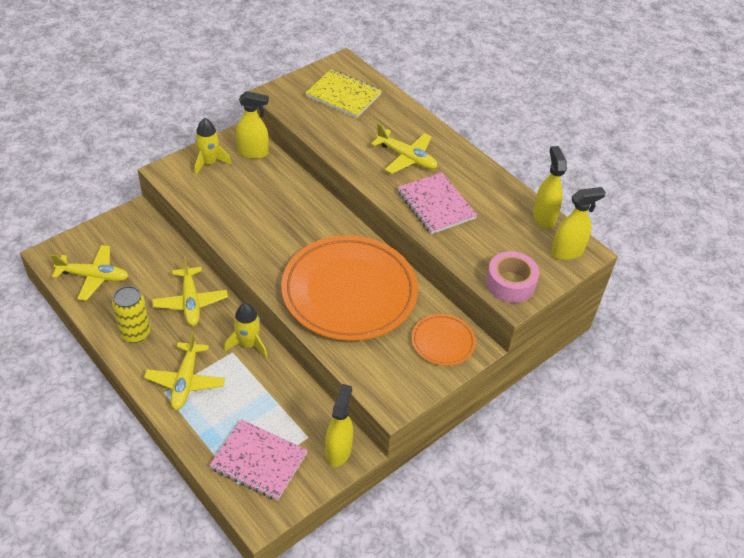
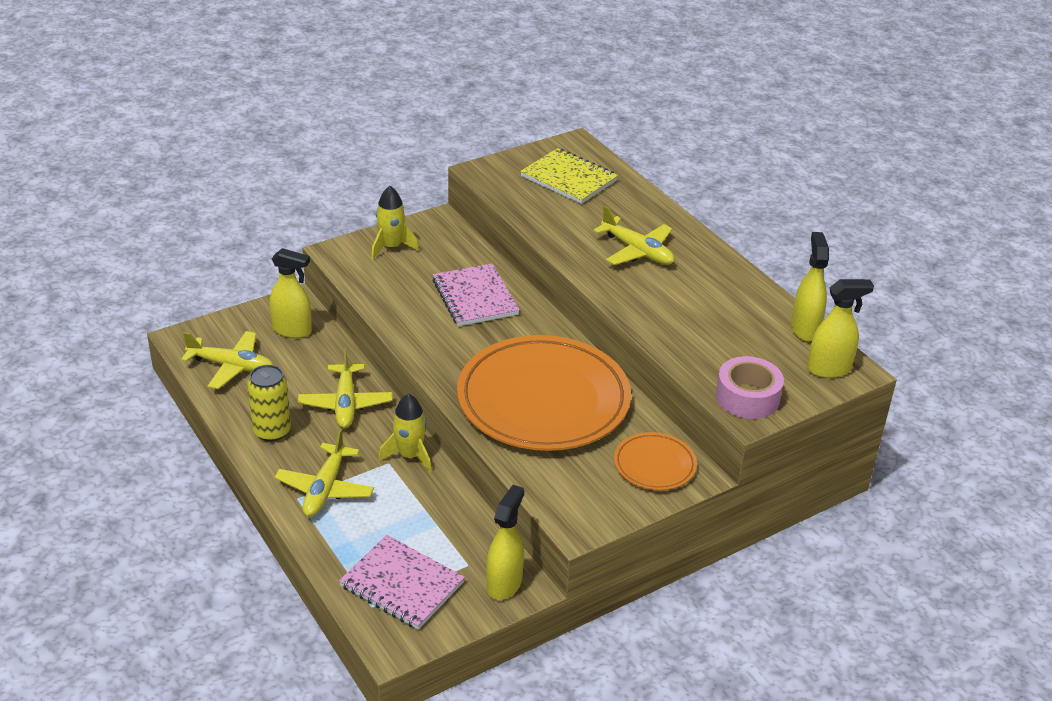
camera: 10 degrees right, 10 degrees down
(253, 153) = (448, 240): yellow spray bottle -> yellow spray bottle (292, 330)
(436, 205) = (666, 304): pink notebook -> pink notebook (475, 297)

